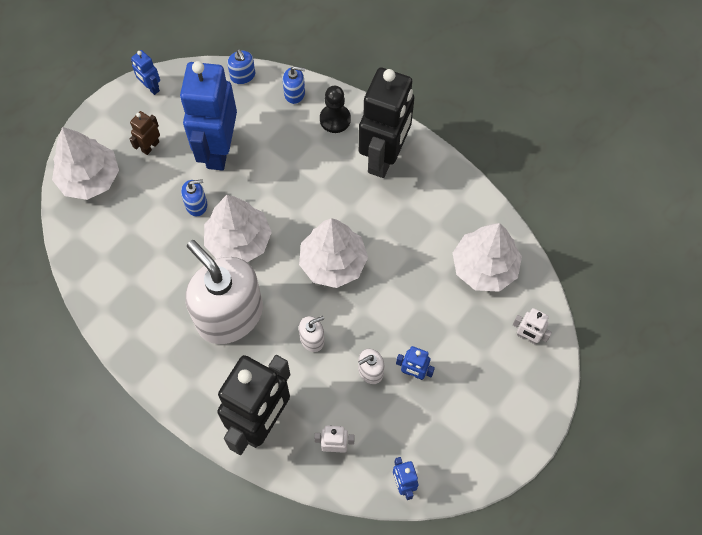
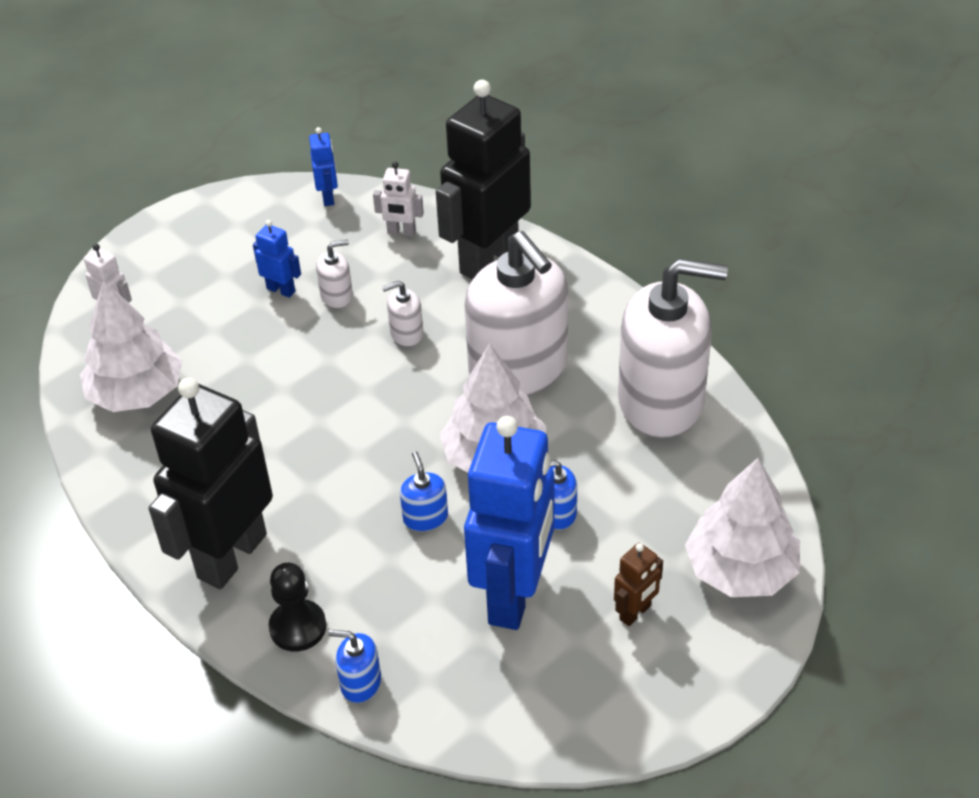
camera: 170 degrees left, 20 degrees down
(132, 296) = (661, 401): none -> white soap dispenser
(151, 87) = (635, 723): blue robot -> none
(243, 76) = (453, 728): blue soap dispenser -> blue soap dispenser (425, 517)
(333, 263) = (355, 417): white tree -> none

